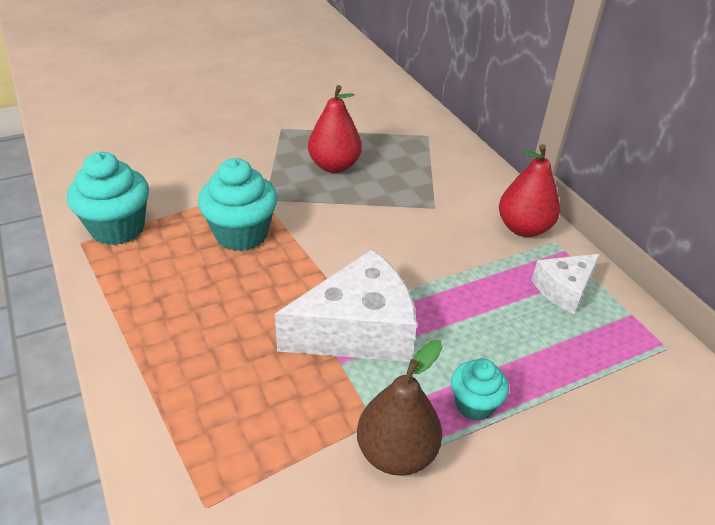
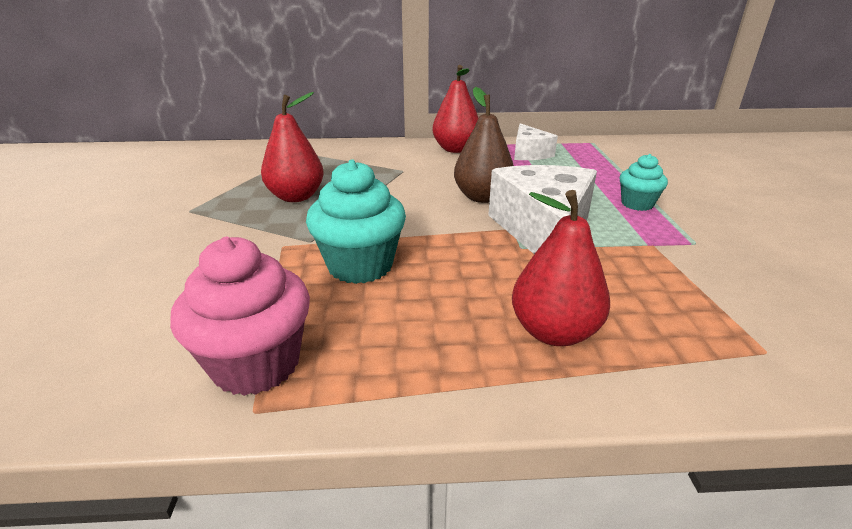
camera: 65 degrees left, 10 degrees down
(117, 228) = (256, 364): turquoise cupcake -> pink cupcake
(190, 358) = (554, 332): none -> red pear
(396, 453) = (687, 242): brown pear -> brown pear (482, 197)

